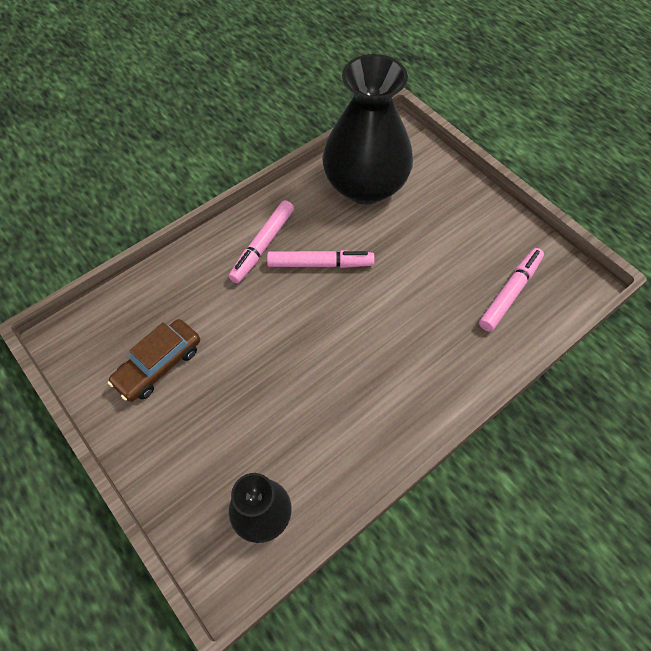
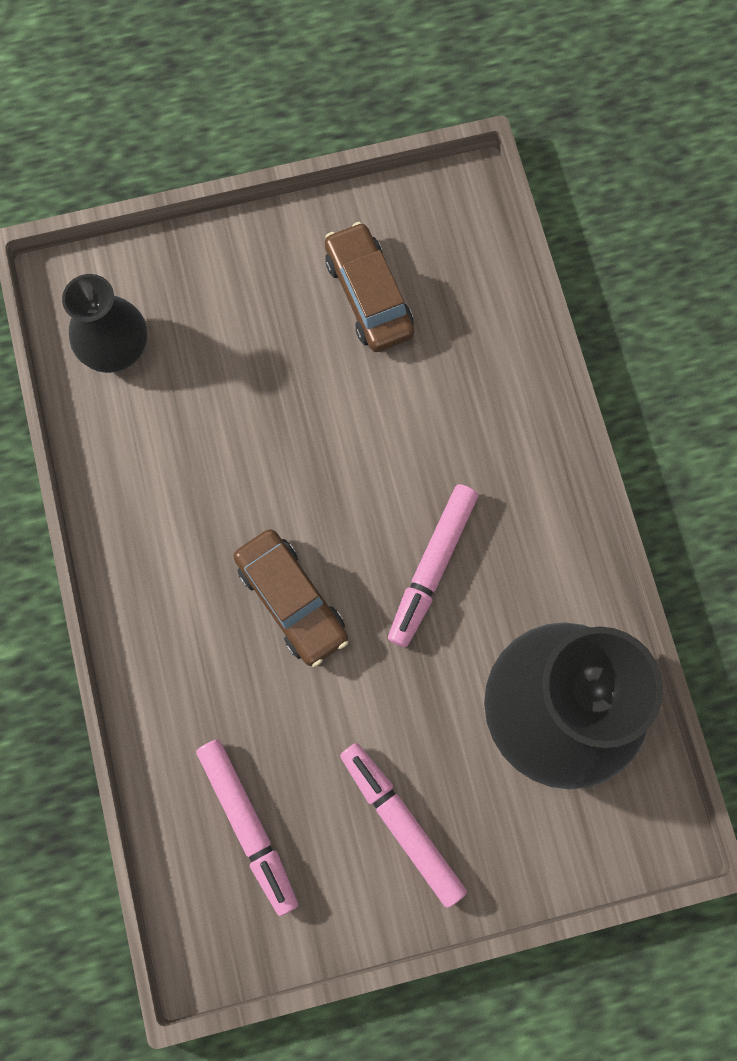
camera: 115 degrees right, 15 degrees up
(263, 245) = (504, 498): pink marker -> pink marker (401, 824)
(378, 324) = (291, 601): none -> brown car

